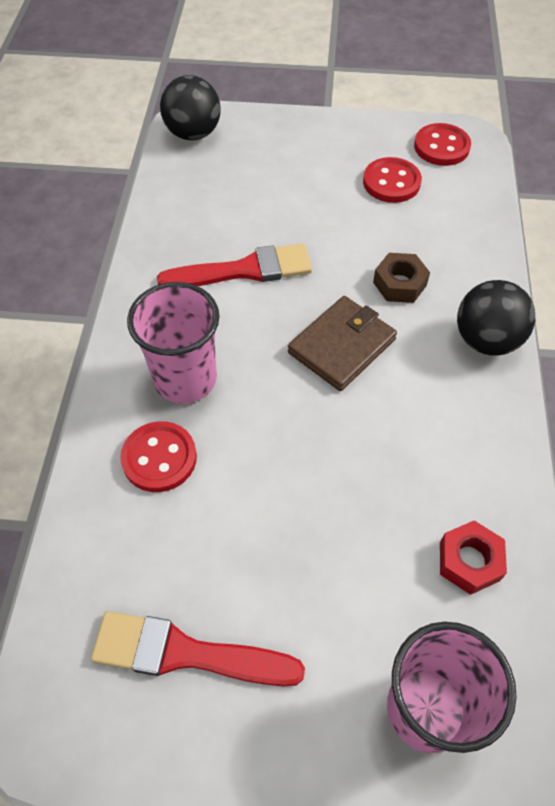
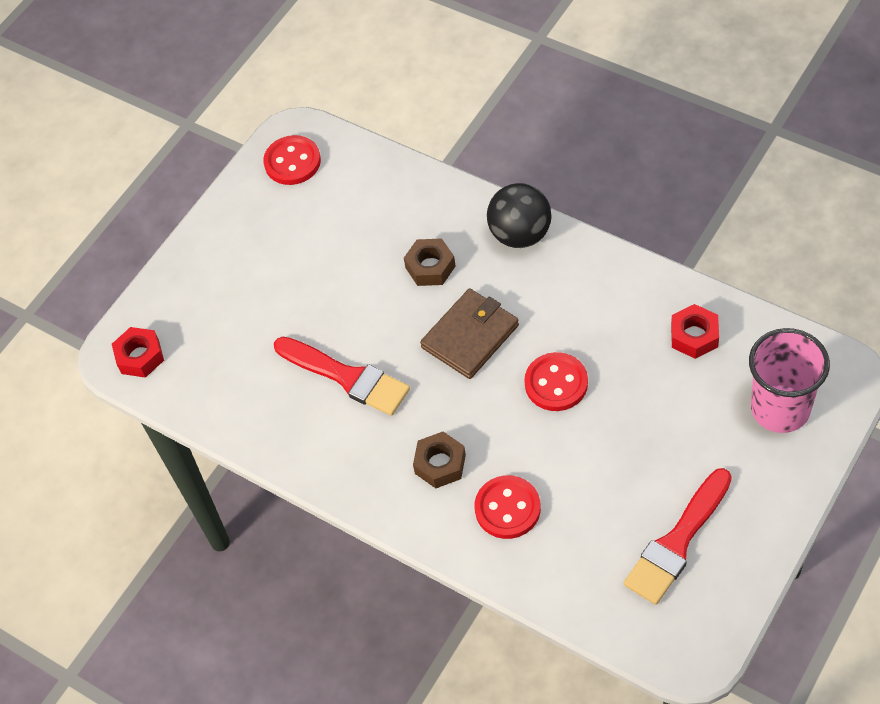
camera: 55 degrees left, 0 degrees up
(185, 379) = (440, 464): pink cup -> brown nut
(193, 134) = (140, 357): black ball -> red nut
(244, 270) = (347, 377): red brush -> red brush turned 105 degrees clockwise
(342, 346) = (470, 336): brown wallet -> brown wallet turned 60 degrees clockwise
(391, 182) = (312, 220): red button -> red button (556, 383)

